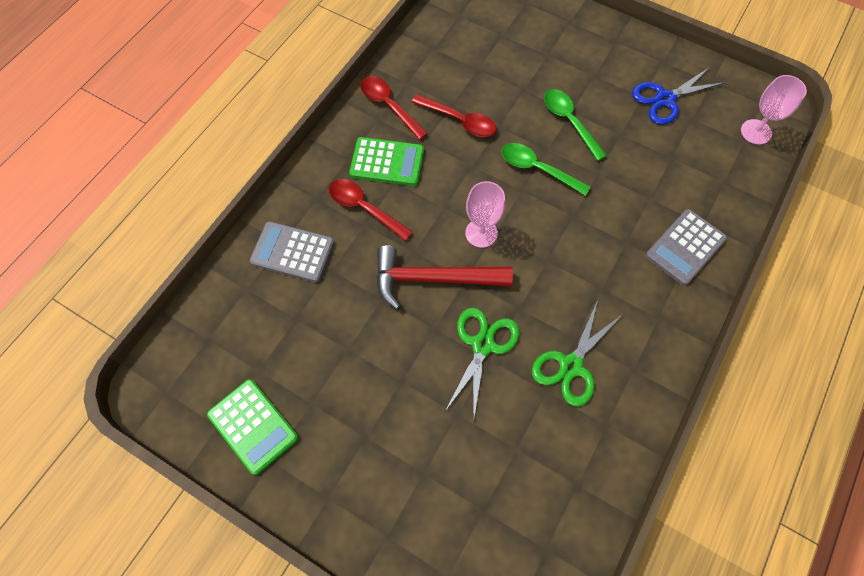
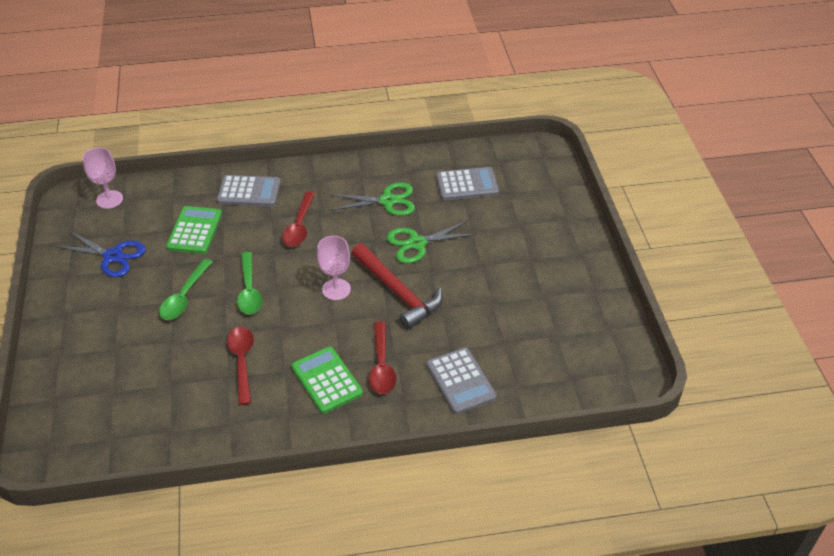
camera: 130 degrees left, 20 degrees down
(253, 426) = (588, 313): green calculator -> green calculator (194, 231)
(389, 106) = (267, 417): red spoon -> red spoon (299, 226)
(534, 473) = (467, 184): none -> grey calculator

